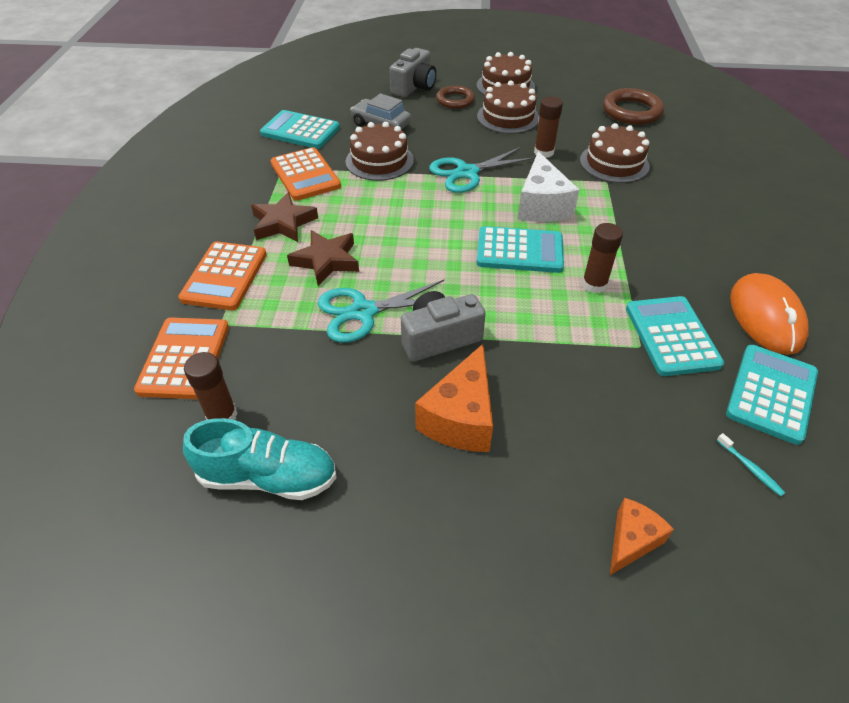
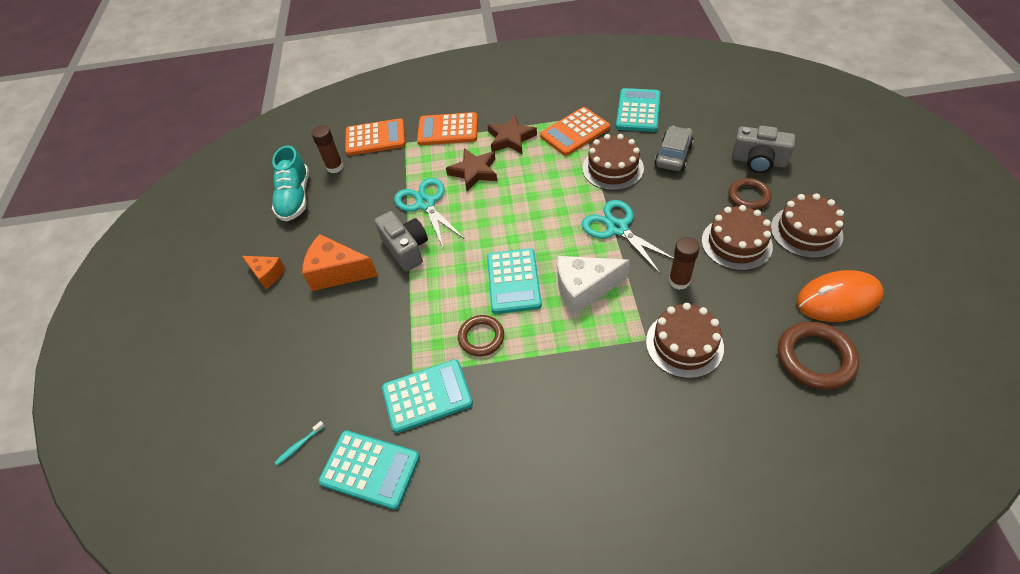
camera: 85 degrees right, 5 degrees up
(594, 284) = (481, 337): brown glue stick -> brown ring
(631, 541) = (248, 370): orange cheese -> orange cheese (267, 274)
(765, 317) = (462, 476): orange mouse -> orange mouse (838, 299)

